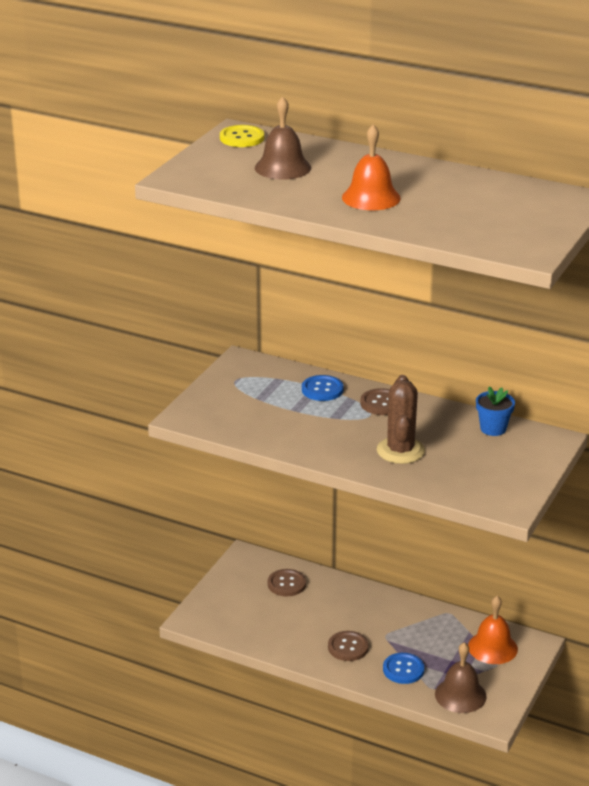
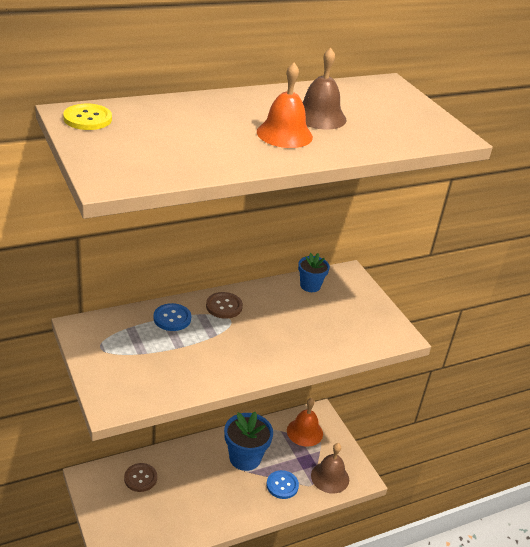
camera: 55 degrees left, 5 degrees up
(282, 167) = (173, 134): brown bell -> brown bell (319, 116)
(348, 647) = (234, 495): brown button -> none
(400, 451) = (289, 336): brown cactus -> none
(400, 628) = (245, 458): none -> blue flower pot

